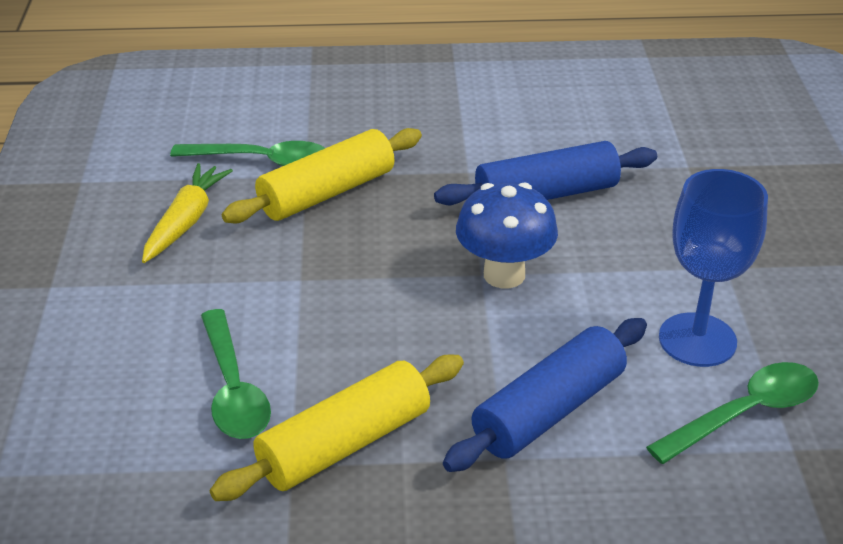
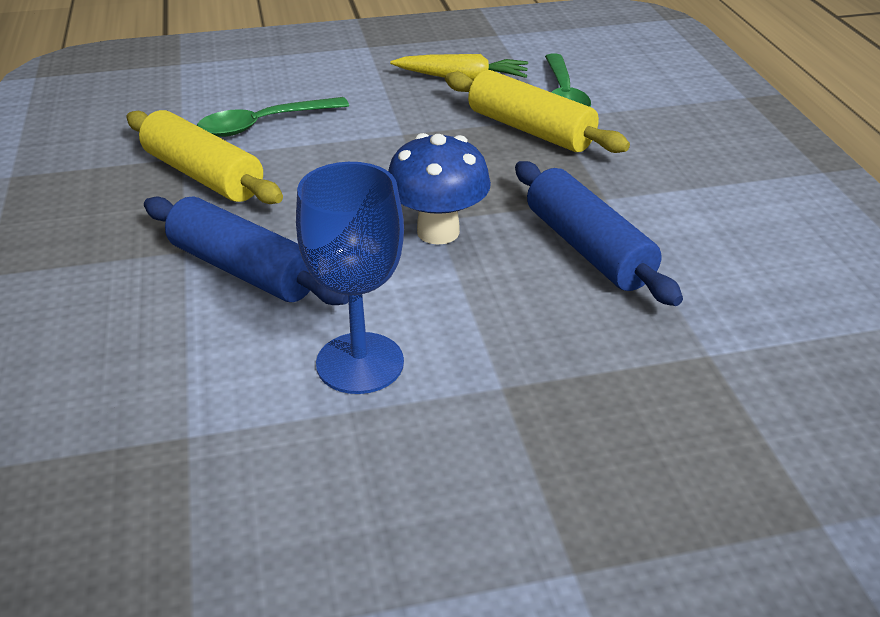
camera: 80 degrees right, 0 degrees up
(744, 413) = (242, 398): green spoon -> none

